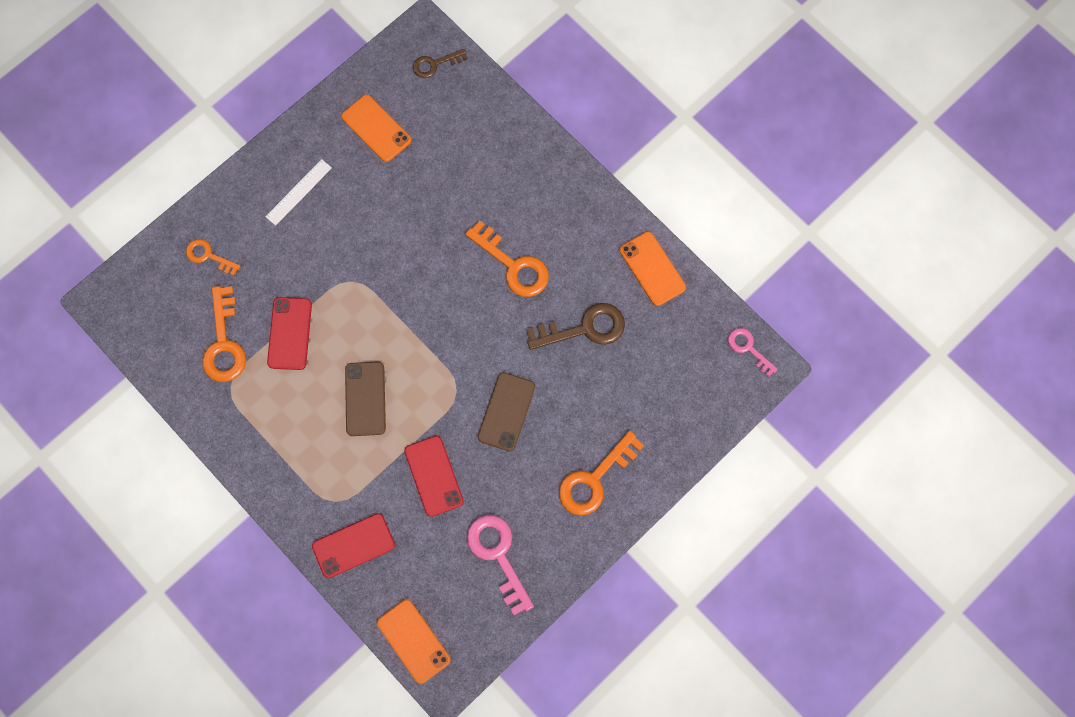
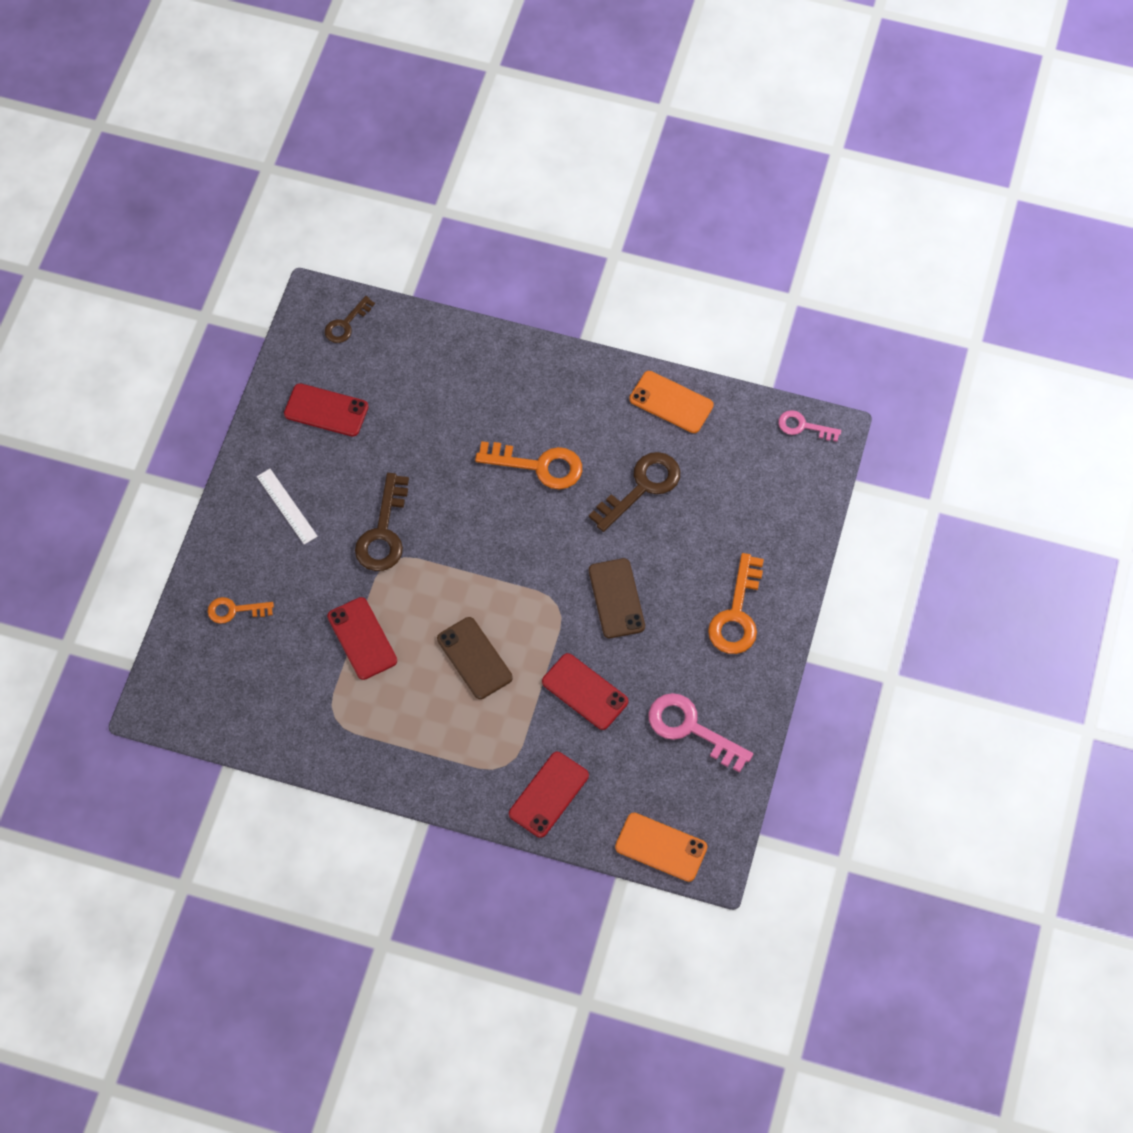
camera: 30 degrees left, 10 degrees down
(224, 343) = (302, 681): orange key -> none
(298, 192) = (286, 506): white ruler -> white ruler turned 45 degrees counterclockwise
(359, 254) = (383, 532): none -> brown key
(376, 128) = (326, 410): orange phone -> red phone

